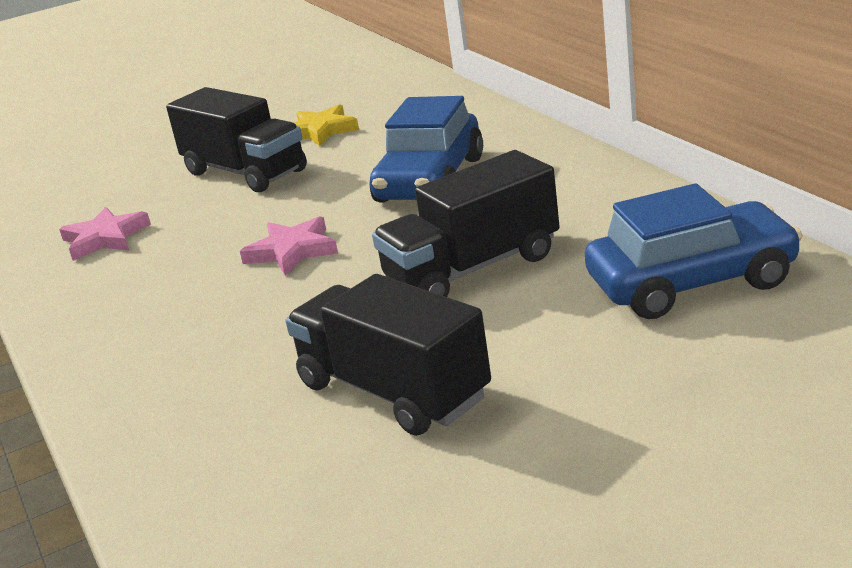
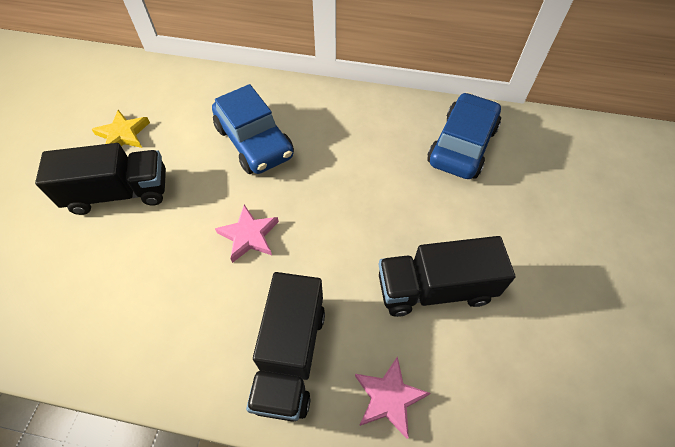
camera: 55 degrees left, 30 degrees up
(105, 238) = (96, 303): pink star -> pink star (389, 398)
(473, 269) = (363, 191): black truck -> black truck (290, 356)

